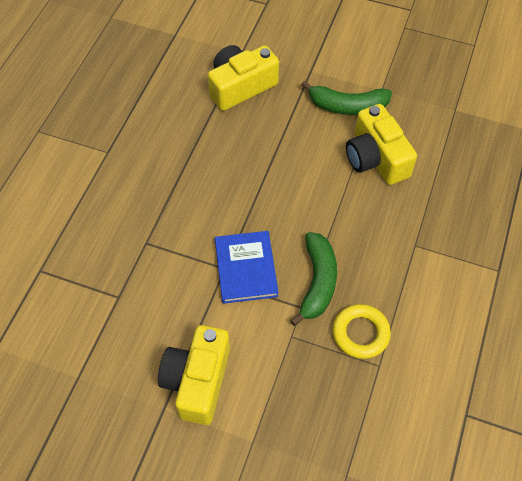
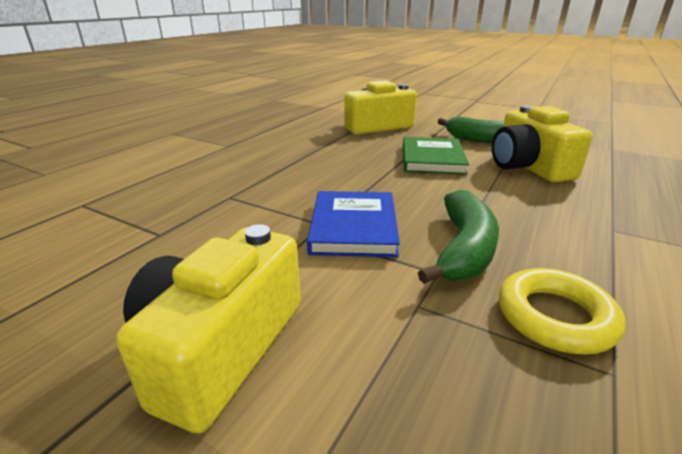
camera: 10 degrees right, 30 degrees down
(297, 155) = (432, 159): none -> green book

